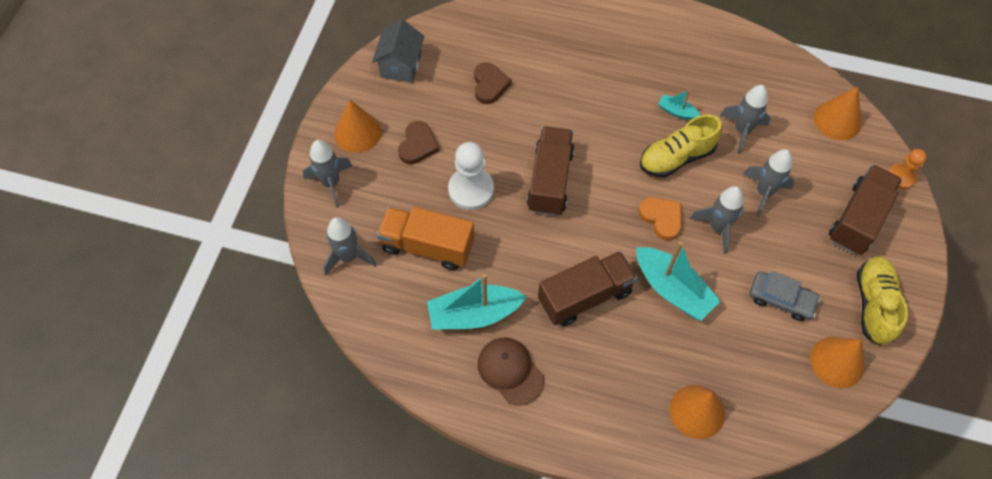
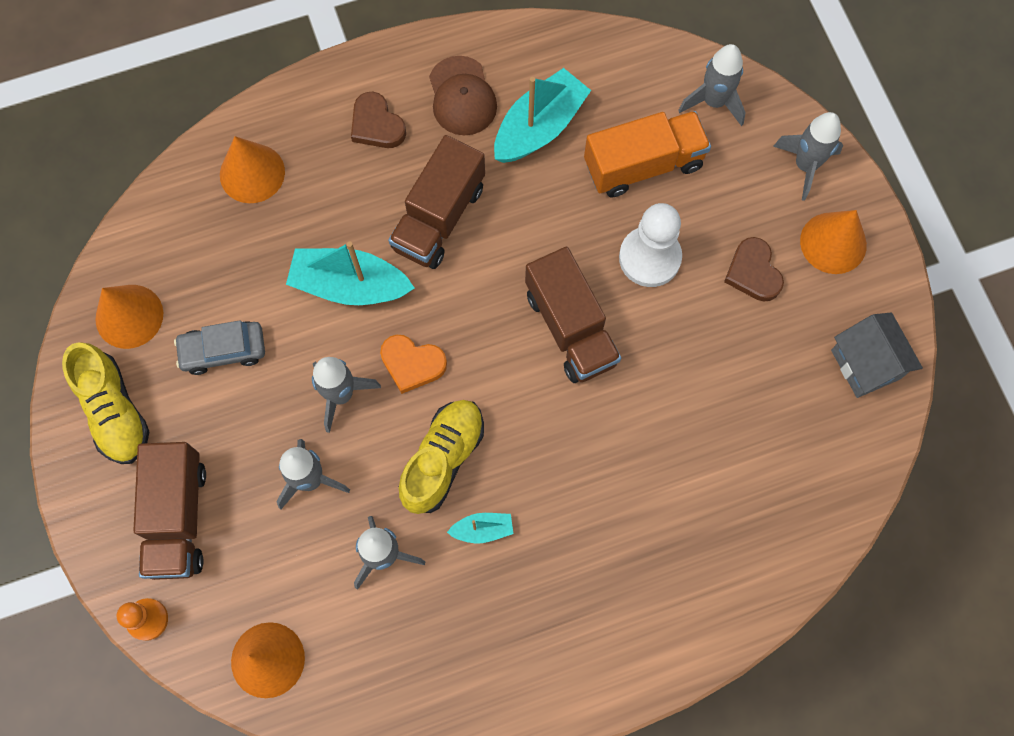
camera: 145 degrees right, 10 degrees up
(489, 85) = (738, 410): brown heart -> brown heart (376, 125)
(510, 371) = (462, 96): brown cap -> brown cap turned 60 degrees clockwise

